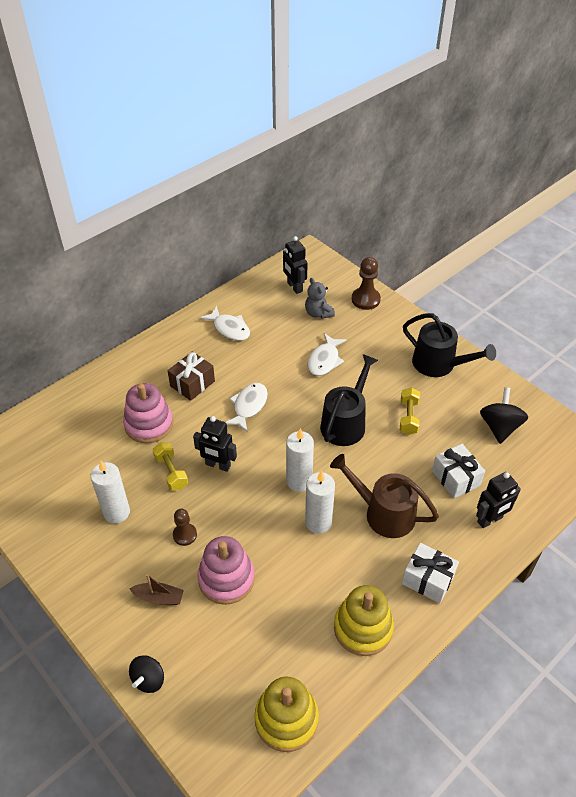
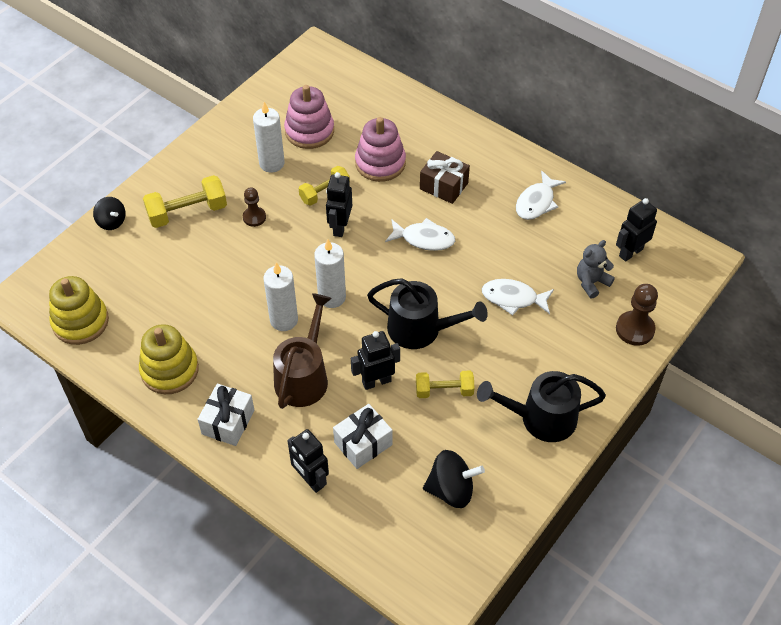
camera: 80 degrees right, 5 degrees up
(148, 679) = (111, 222): black spinning top -> black spinning top turned 150 degrees counterclockwise
(159, 597) = (187, 212): brown boat -> yellow dumbbell
(226, 579) = (211, 257): pink stacking toy -> pink stacking toy (309, 131)
(394, 461) = (376, 381): none -> black robot
(439, 364) = (541, 418): black watering can -> black watering can turned 60 degrees clockwise

